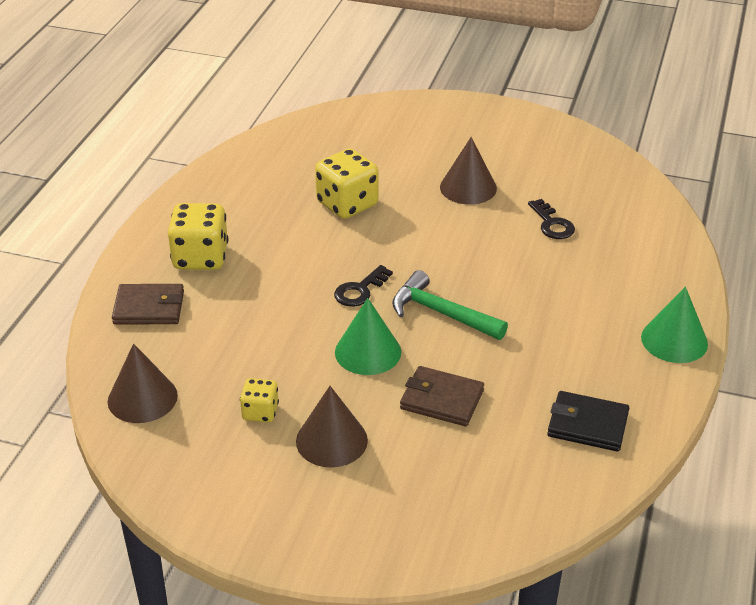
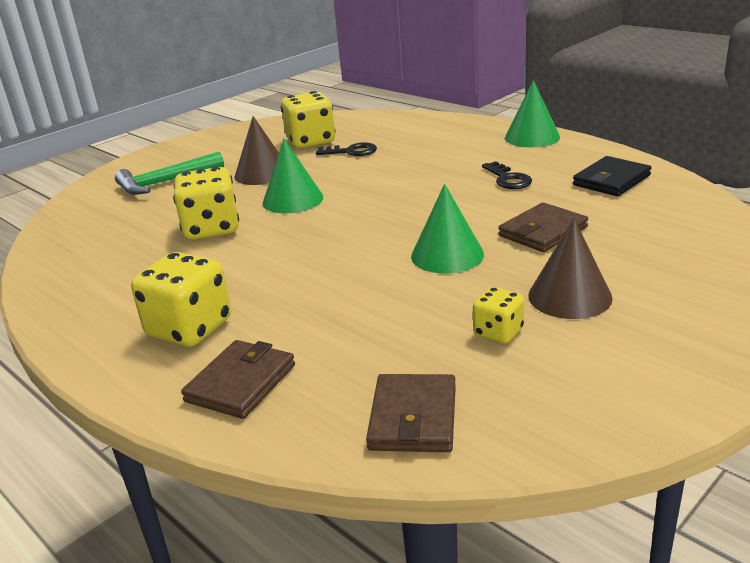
camera: 60 degrees left, 10 degrees down
(142, 398) = (413, 417): brown cone -> brown wallet
(360, 290) = (350, 244): black key -> black key (508, 179)
(424, 227) = (292, 200): none -> green cone
(442, 313) = (422, 212): green hammer -> green hammer (166, 182)
(562, 188) = (311, 141): none -> yellow dice

